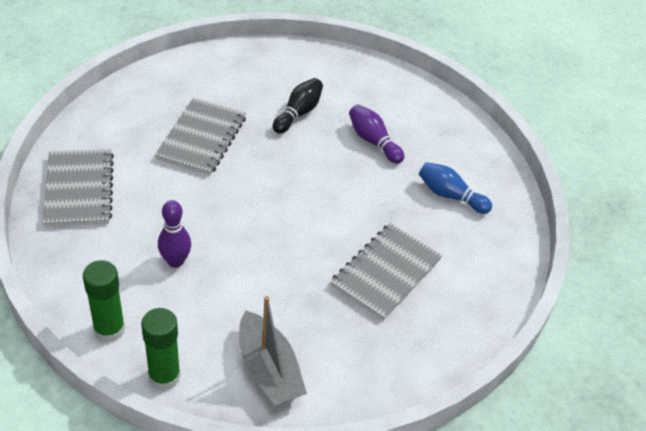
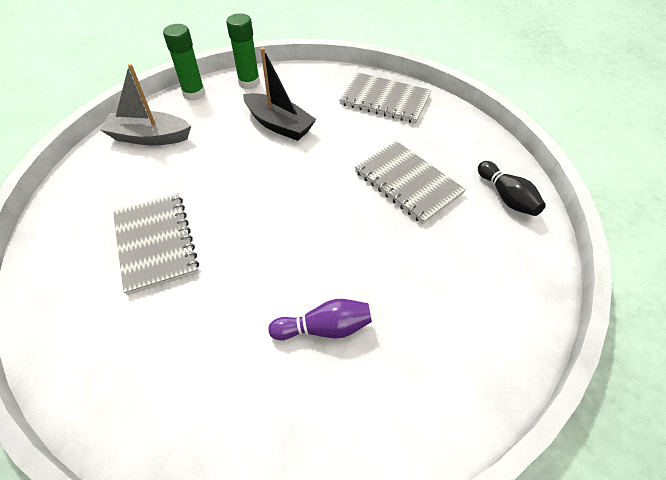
camera: 125 degrees right, 5 degrees up
(175, 261) = (279, 125): purple bowling pin -> black boat
(298, 113) = (409, 274): black bowling pin -> black bowling pin (506, 197)
(450, 196) = (190, 362): blue bowling pin -> none

